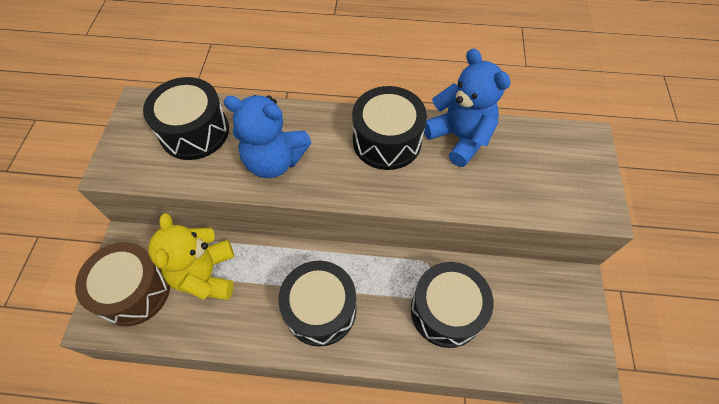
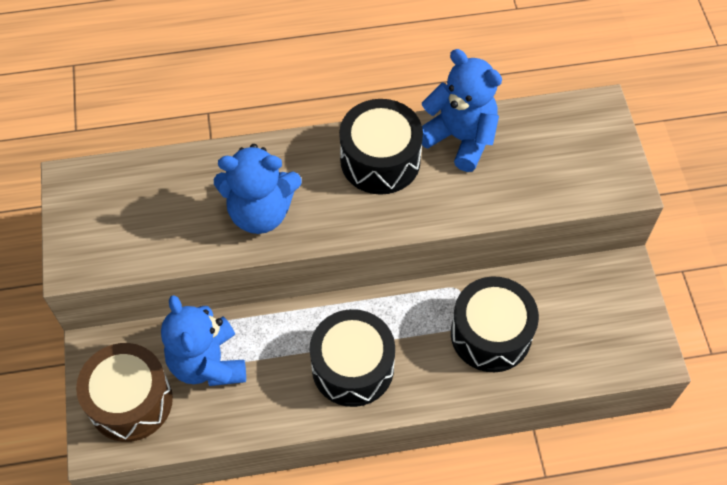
camera: 15 degrees left, 0 degrees up
(194, 131) = (153, 199): black drum -> none
(206, 275) = (208, 363): yellow teddy bear -> blue teddy bear

